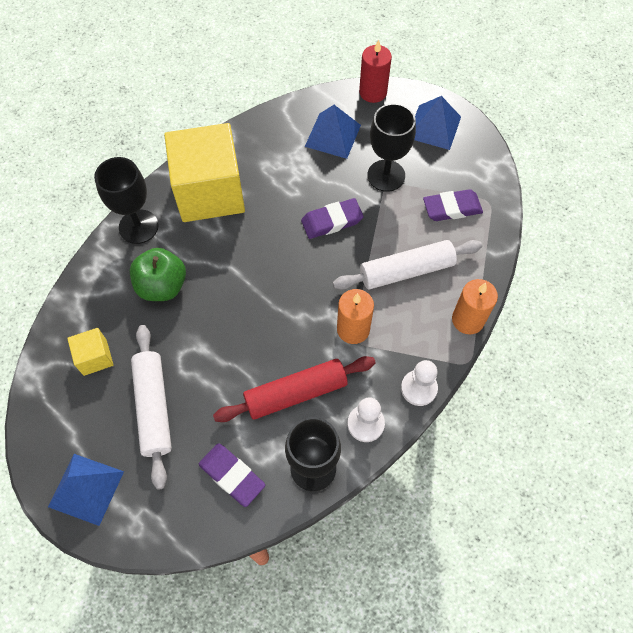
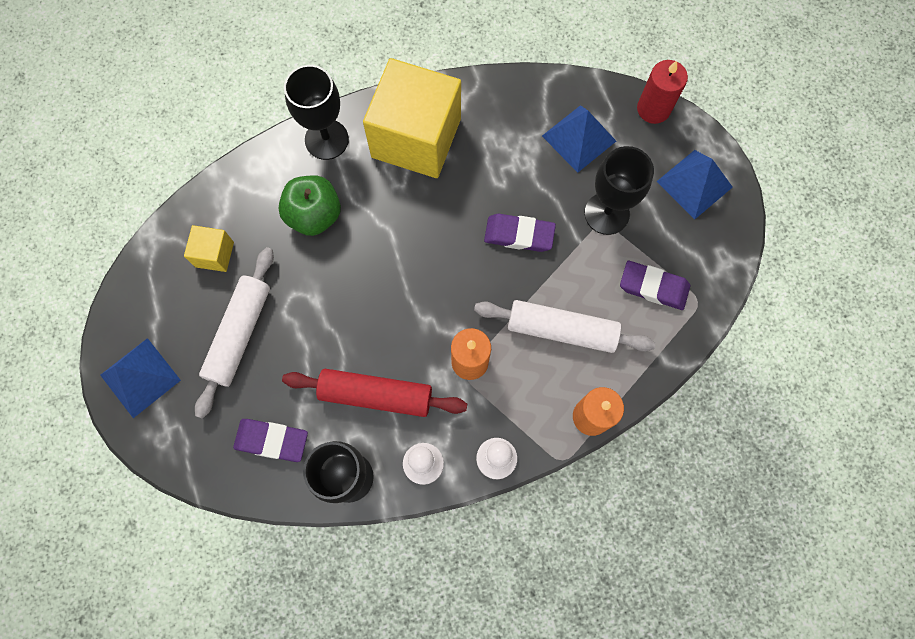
camera: 30 degrees right, 10 degrees up
(232, 475) = (272, 440): purple eraser -> purple eraser turned 60 degrees counterclockwise

